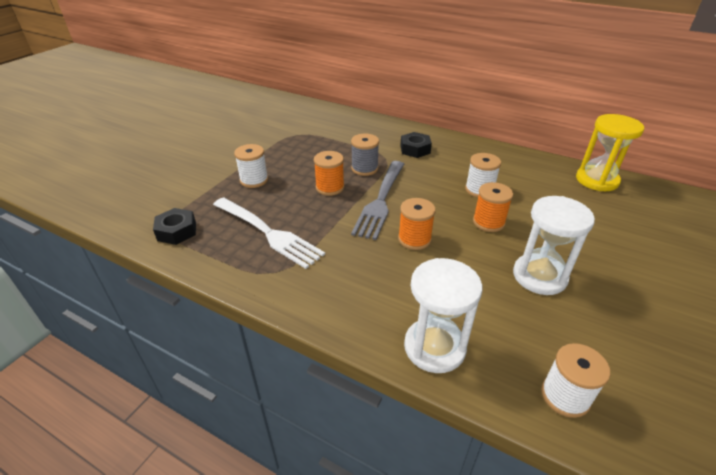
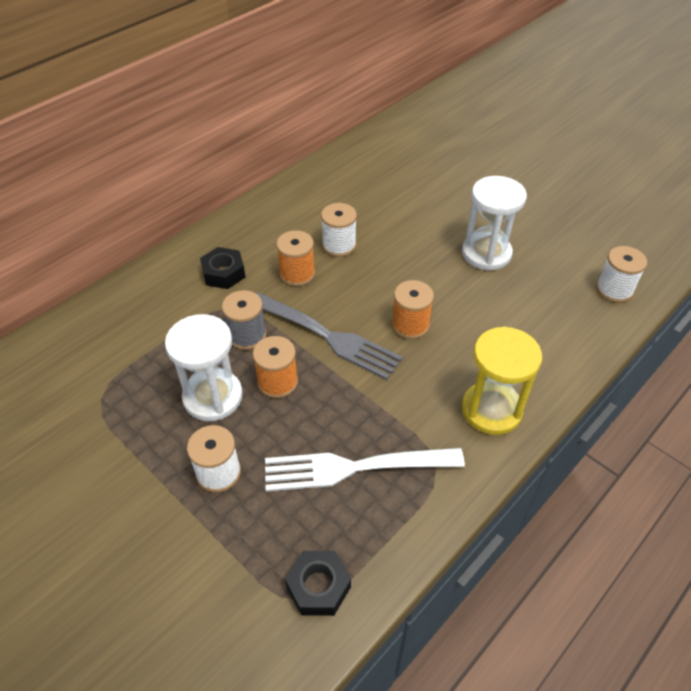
camera: 75 degrees left, 10 degrees up
(267, 232) = (356, 467): white fork -> white fork turned 150 degrees counterclockwise
(434, 347) = (561, 352): white hourglass -> white hourglass (213, 397)
(488, 222) = (399, 258): orange spool -> orange spool (297, 274)
(597, 180) = (355, 158): yellow hourglass -> yellow hourglass (491, 410)

